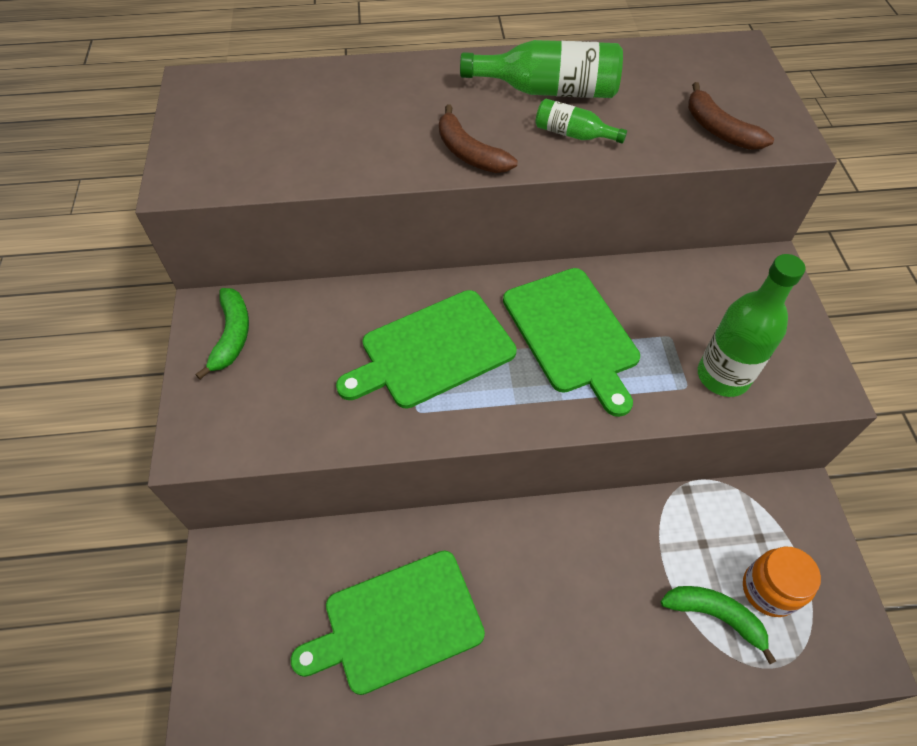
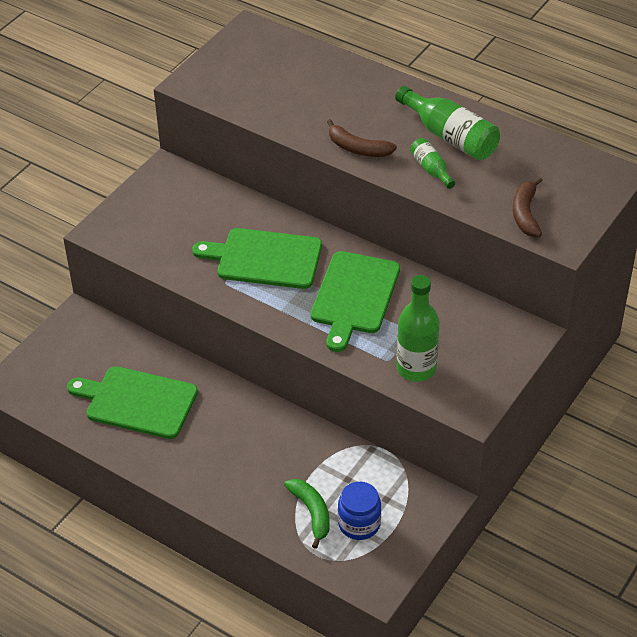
camera: 40 degrees right, 10 degrees down
(232, 336) = (166, 189): green banana -> none
(469, 153) = (357, 148): brown banana -> brown banana turned 60 degrees counterclockwise
(769, 589) = (359, 524): orange jar -> blue jar

